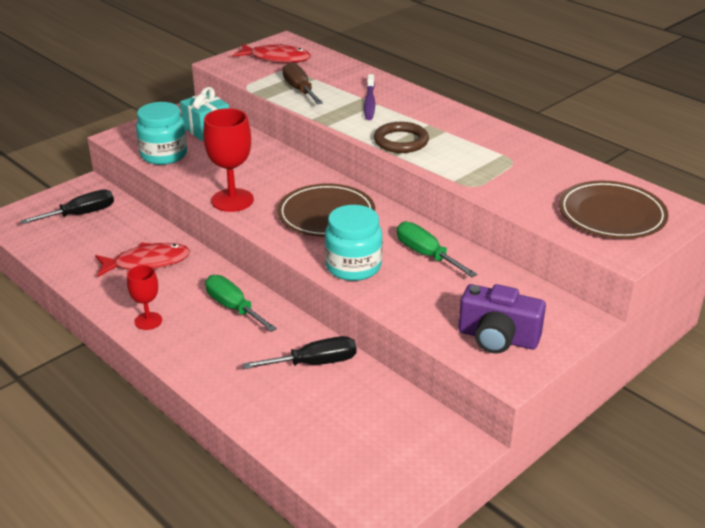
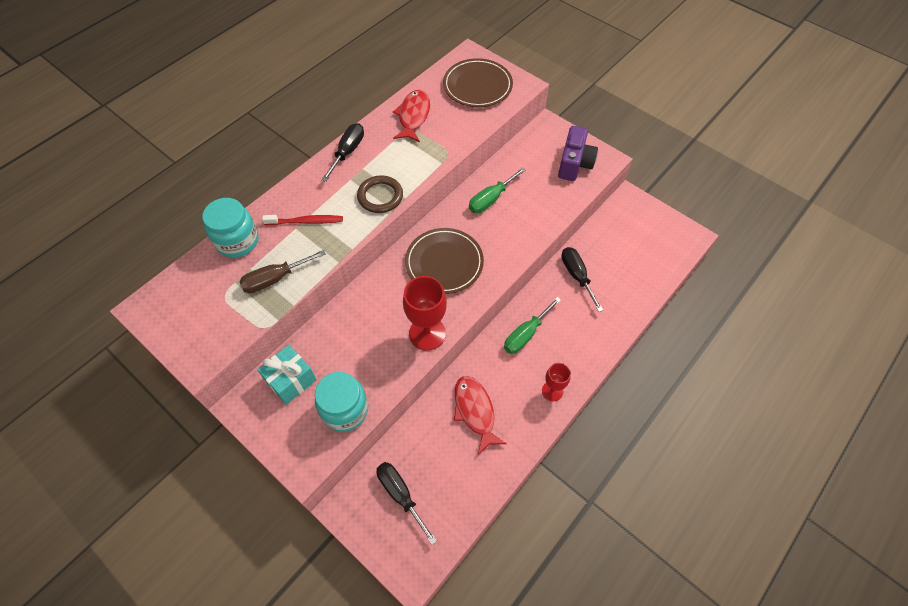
camera: 95 degrees left, 25 degrees up
(276, 58) = (193, 309): red fish -> red fish (413, 116)
(353, 266) = (512, 240): turquoise jar -> turquoise jar (237, 241)
(369, 102) = (306, 221): purple toothbrush -> red toothbrush
(472, 123) = (348, 152): none -> black screwdriver

